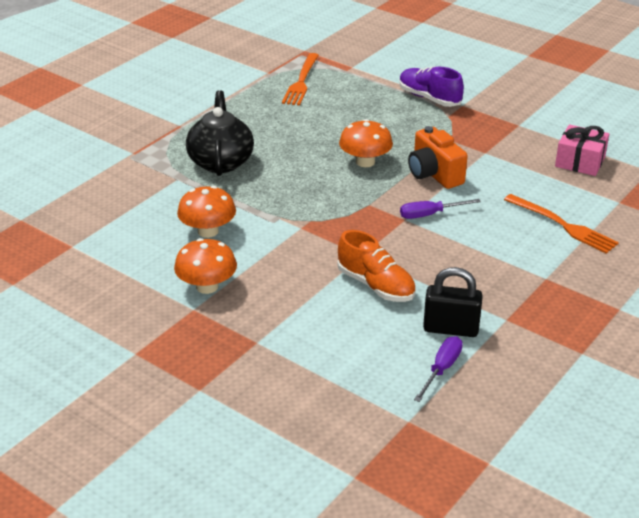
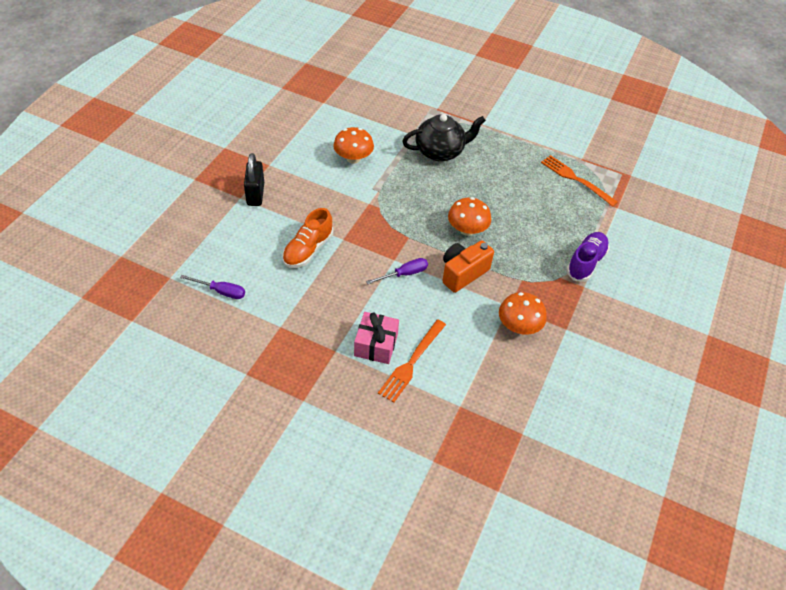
camera: 75 degrees right, 15 degrees up
(207, 286) = (293, 167): orange mushroom -> orange mushroom (518, 326)
(301, 81) = (576, 179): orange fork -> orange fork turned 45 degrees clockwise
(430, 214) = (404, 274): purple screwdriver -> purple screwdriver turned 90 degrees clockwise
(451, 329) = (265, 294): black padlock -> black padlock (255, 194)
(580, 162) = (518, 376): pink gift -> pink gift (376, 345)

